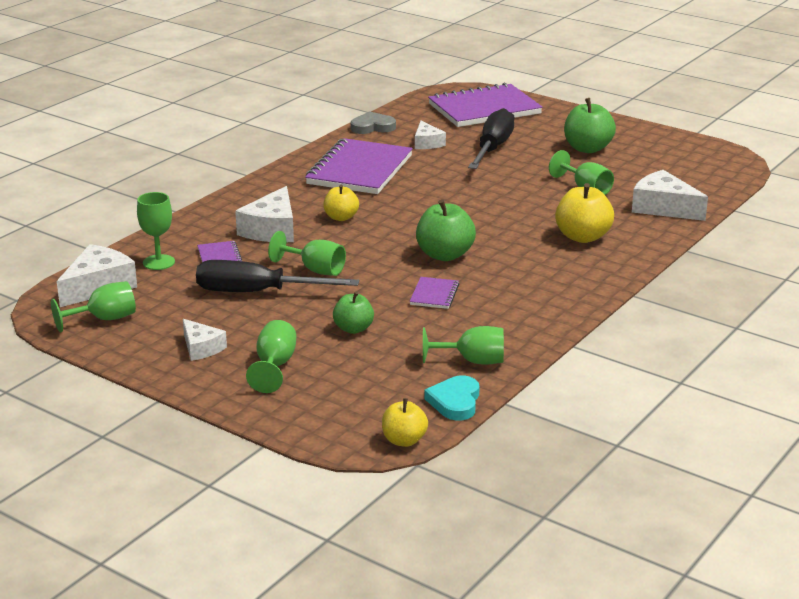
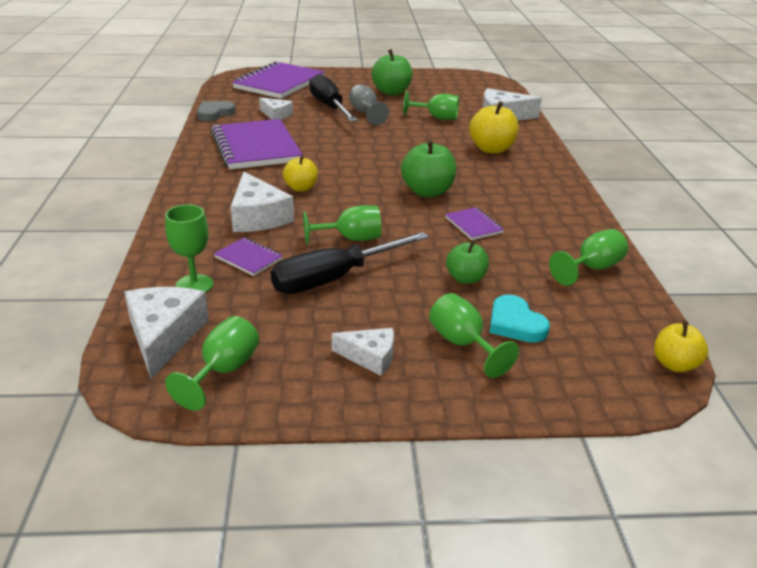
camera: 40 degrees left, 5 degrees up
(455, 402) = (642, 309): turquoise heart -> turquoise heart (515, 323)
(518, 165) = (365, 113): none -> grey goblet

